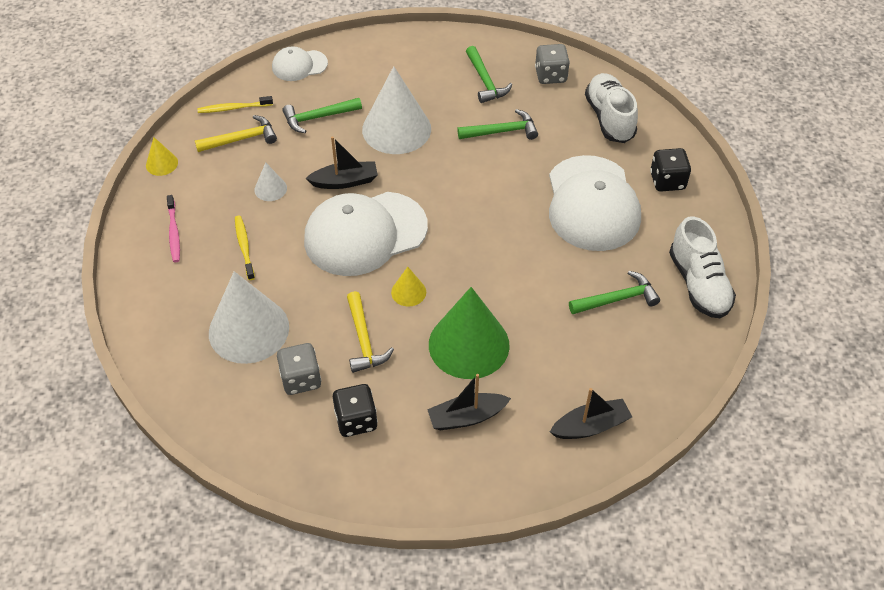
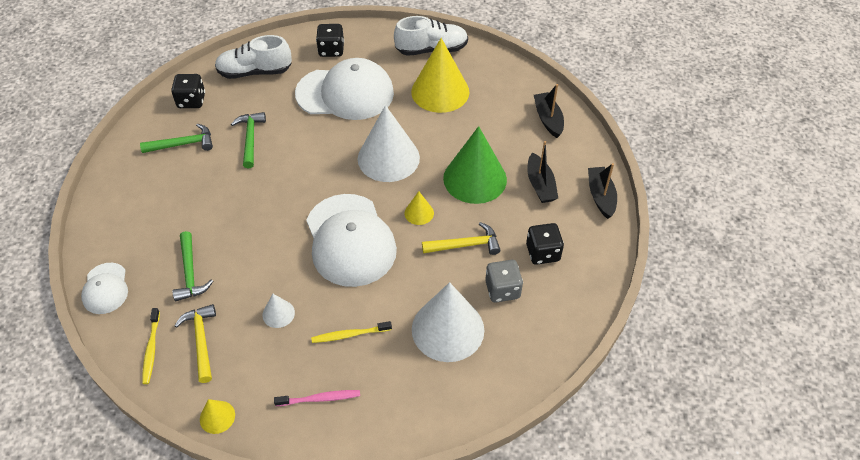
camera: 85 degrees left, 0 degrees up
(345, 181) = (283, 253): black boat -> black boat (600, 196)
(396, 129) = (225, 211): white cone -> white cone (388, 158)
(550, 75) = (191, 101): grey dice -> black dice
(617, 299) = (440, 91): green hammer -> yellow cone

